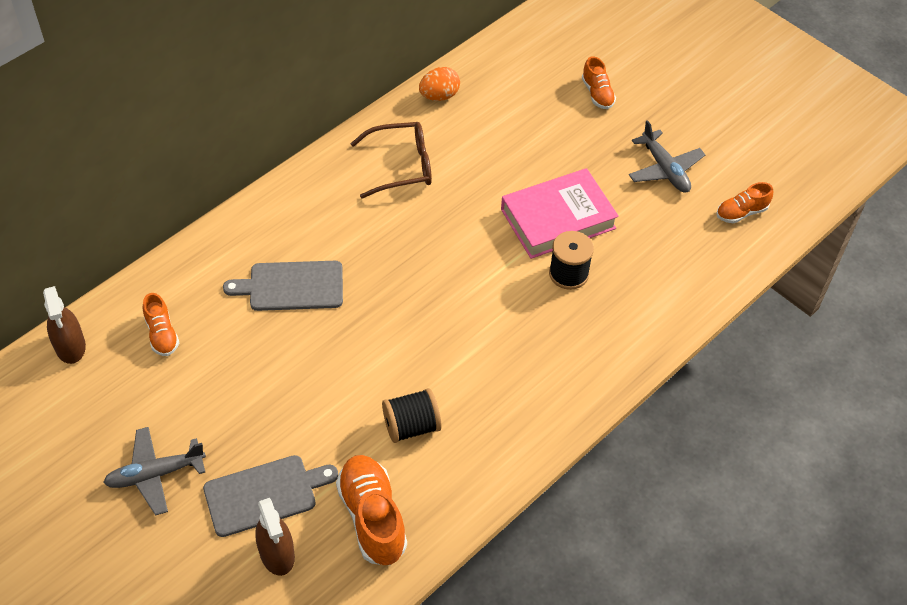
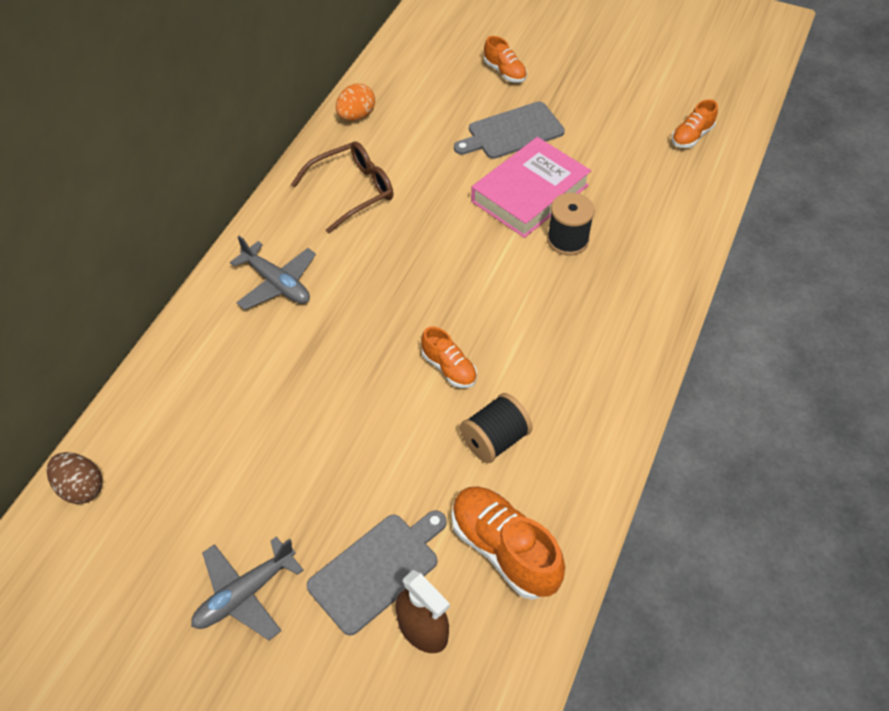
camera: 20 degrees left, 0 degrees up
(70, 346) = (81, 488): brown spray bottle -> brown egg
(162, 334) = (181, 439): orange shoe -> orange shoe (449, 368)
(291, 286) = (299, 342): grey cutting board -> grey cutting board (512, 132)
(664, 169) = (602, 119): grey plane -> grey plane (277, 283)

